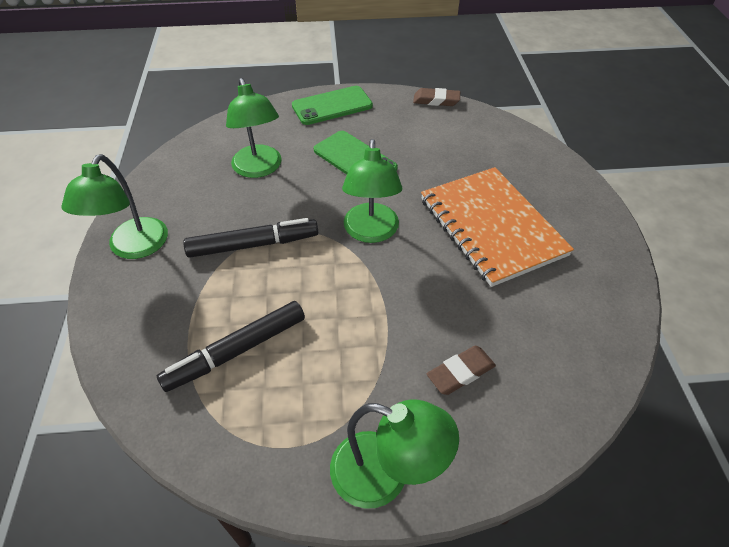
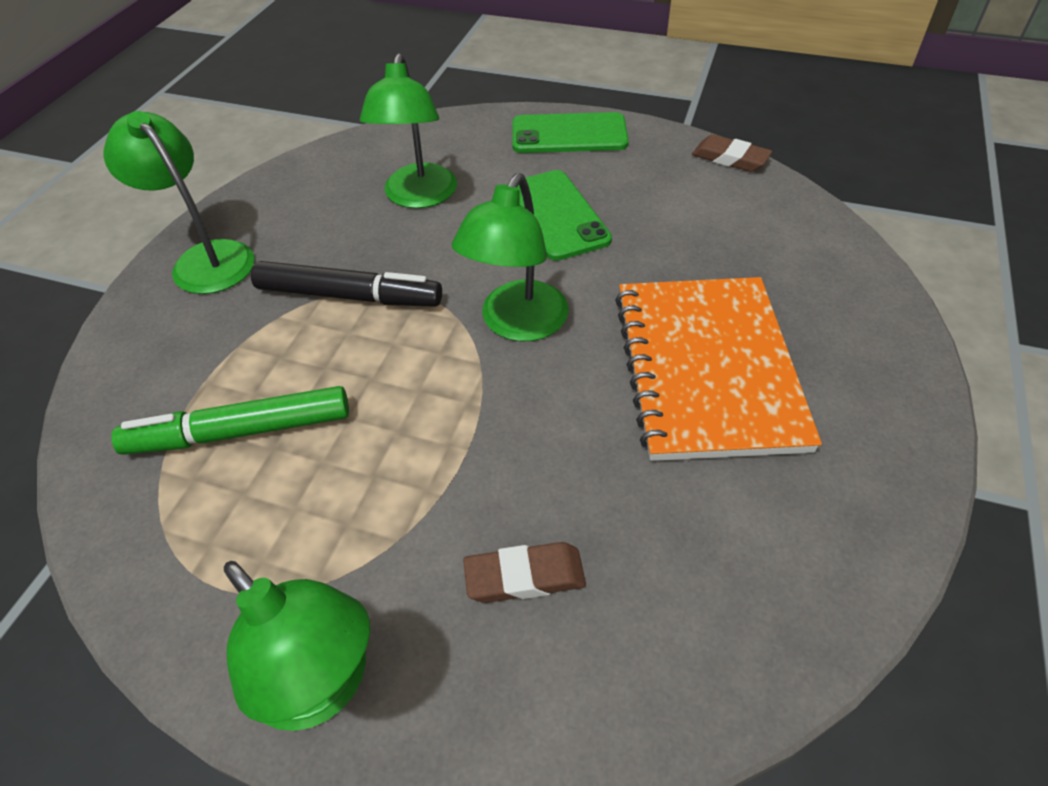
camera: 25 degrees right, 0 degrees up
(133, 248) = (205, 258): green lamp -> green lamp turned 105 degrees clockwise
(236, 351) = (240, 432): black marker -> green marker

